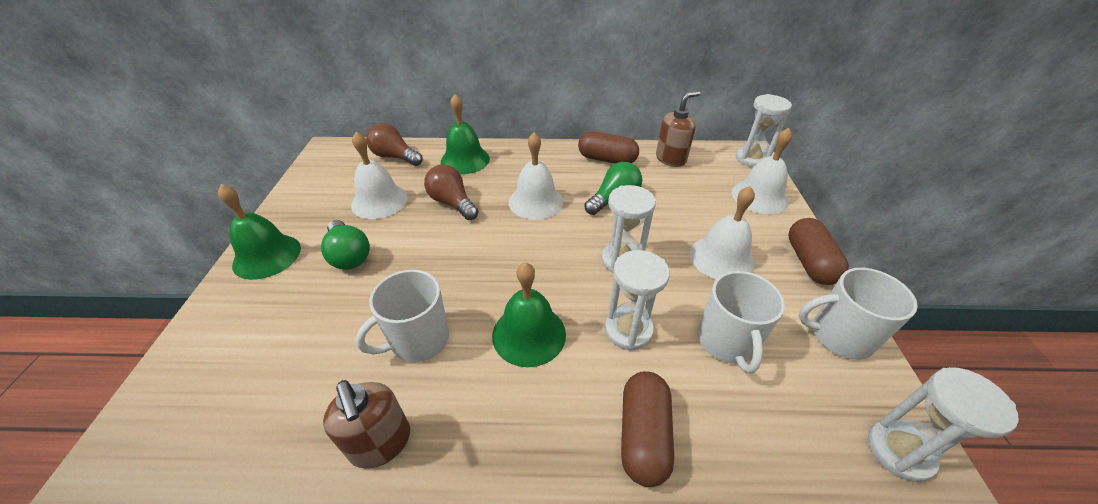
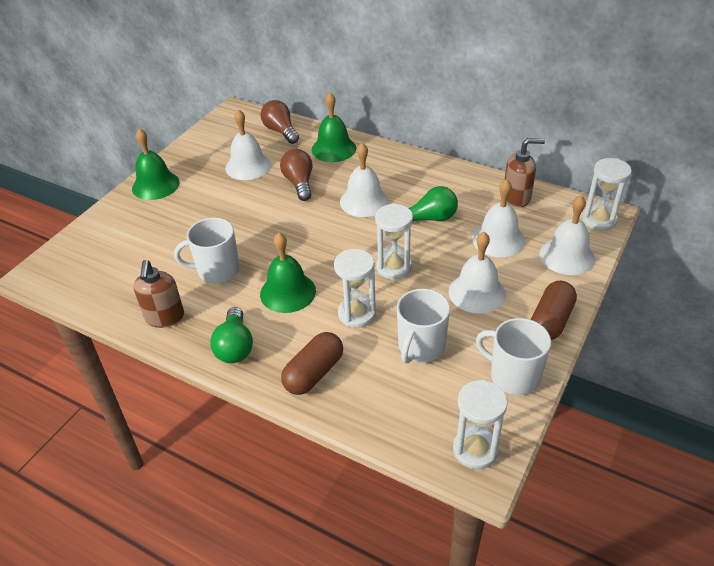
camera: 30 degrees right, 0 degrees up
(349, 255) = (206, 201): green light bulb -> green light bulb (235, 346)
(607, 159) = (455, 182): brown capsule -> none
(691, 200) = (498, 239): none -> white bell

